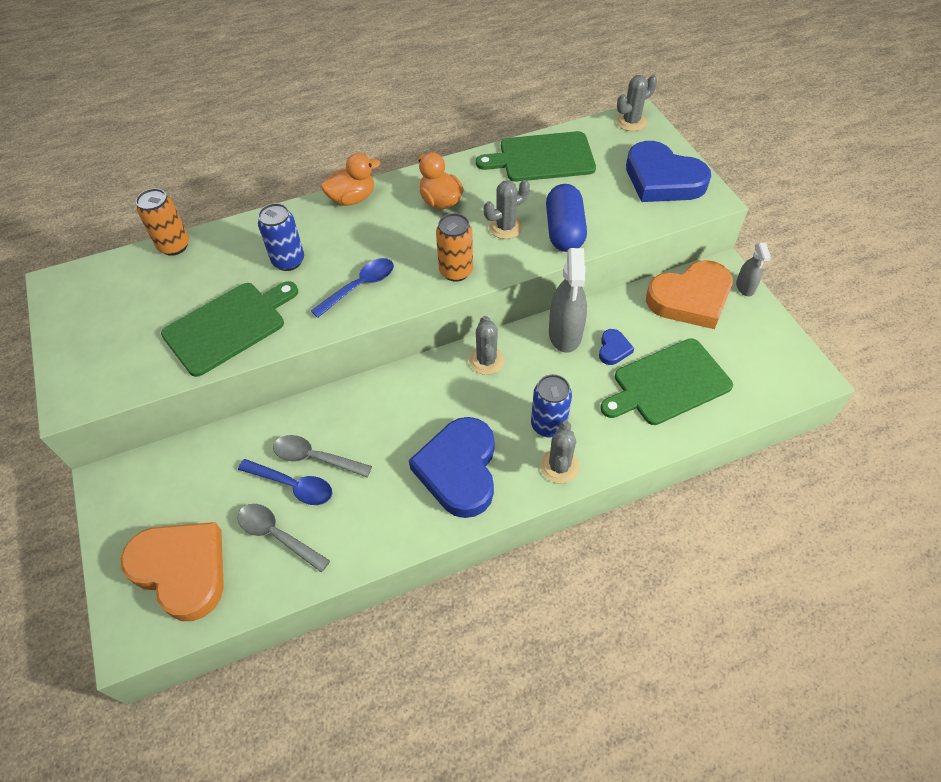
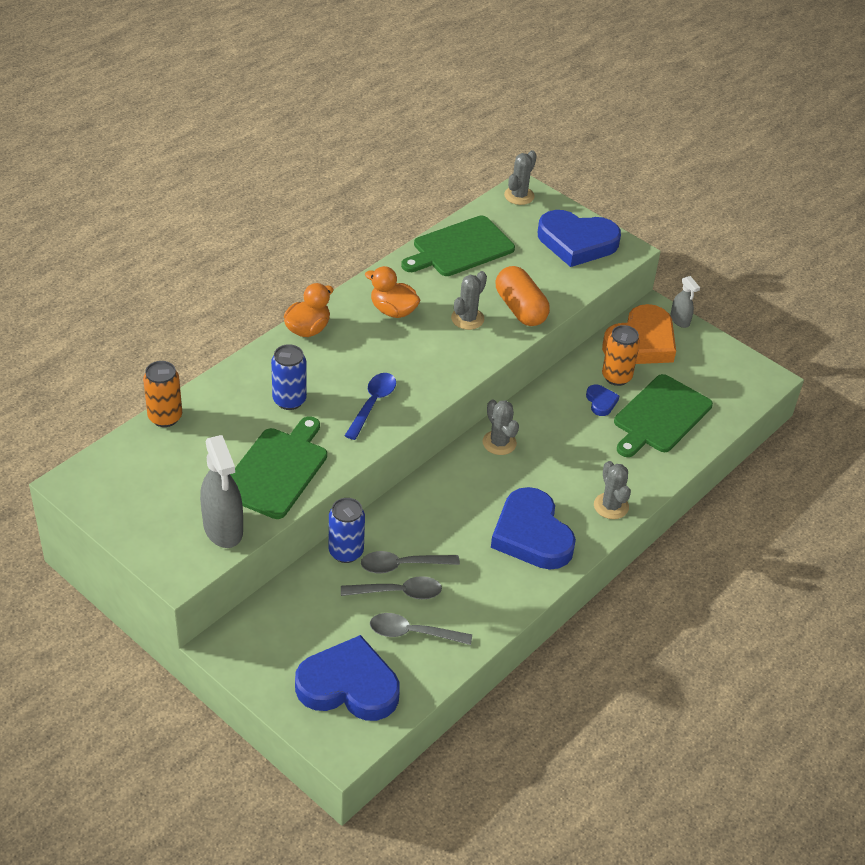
camera: 30 degrees left, 10 degrees down
(182, 570) = (349, 686): orange heart -> blue heart
(292, 485) = (398, 592): blue spoon -> grey spoon
(456, 271) = (449, 368): orange can -> orange can (616, 377)
(548, 425) = (583, 478): blue can -> blue can (346, 552)
(564, 231) = (520, 309): blue capsule -> orange capsule
(565, 334) = (553, 401): grey spray bottle -> grey spray bottle (223, 529)

